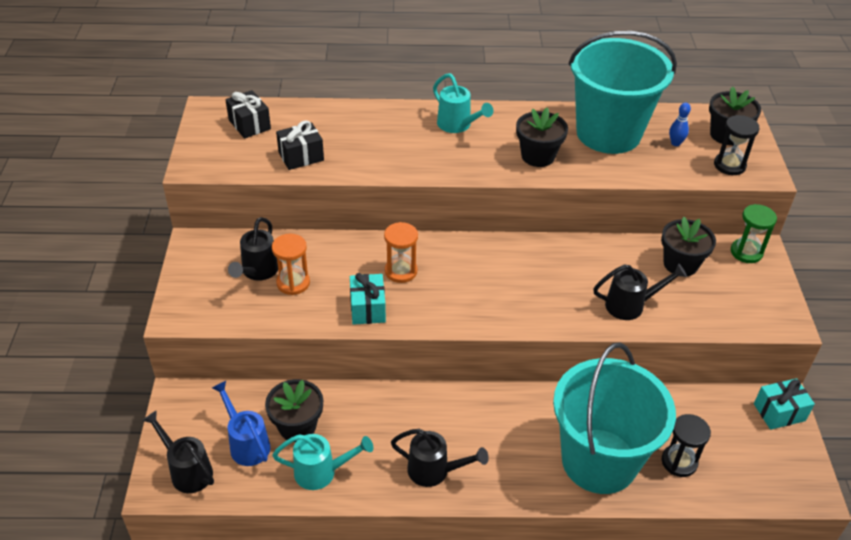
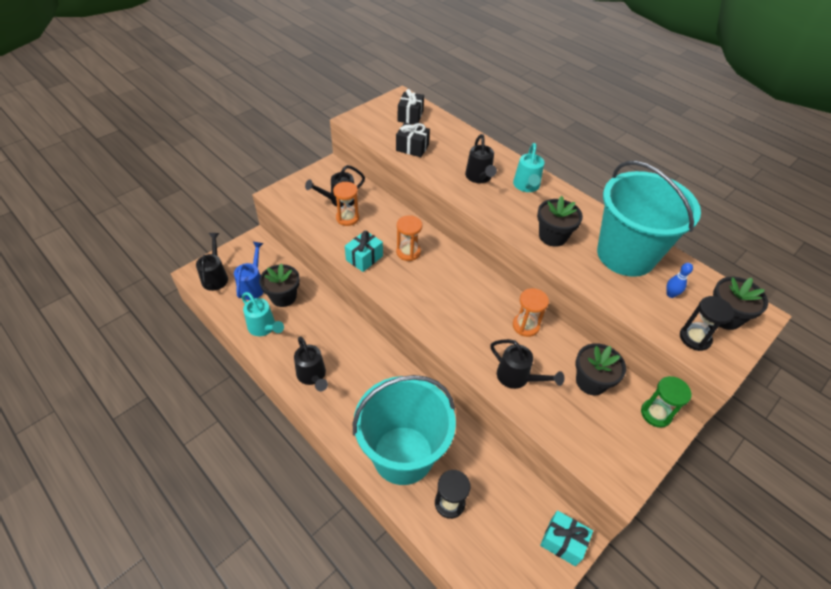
camera: 45 degrees right, 5 degrees up
(406, 144) = (479, 177): none -> black watering can
(582, 258) = (525, 326): none -> orange hourglass

